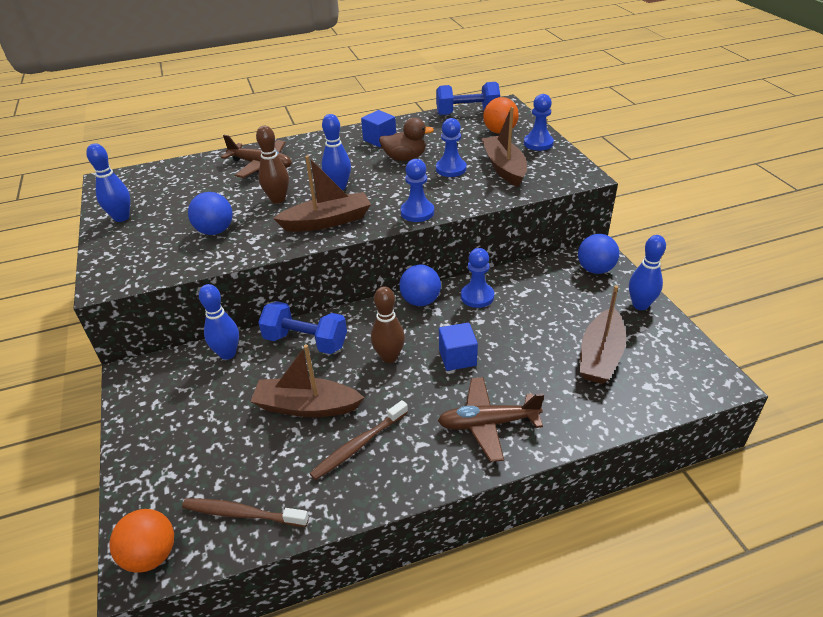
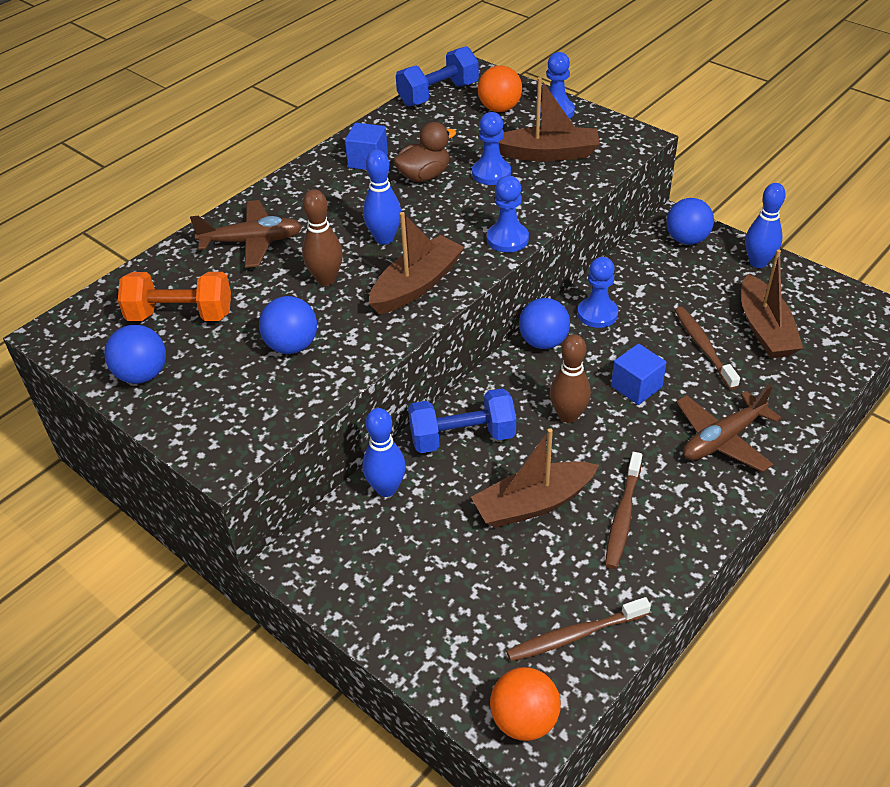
camera: 30 degrees left, 5 degrees up
(121, 218) = (142, 375): blue bowling pin -> blue ball
(178, 192) = (181, 315): none -> orange dumbbell
(504, 168) = (548, 154): brown boat -> brown boat turned 135 degrees clockwise
(536, 350) = (703, 347): none -> brown toothbrush

